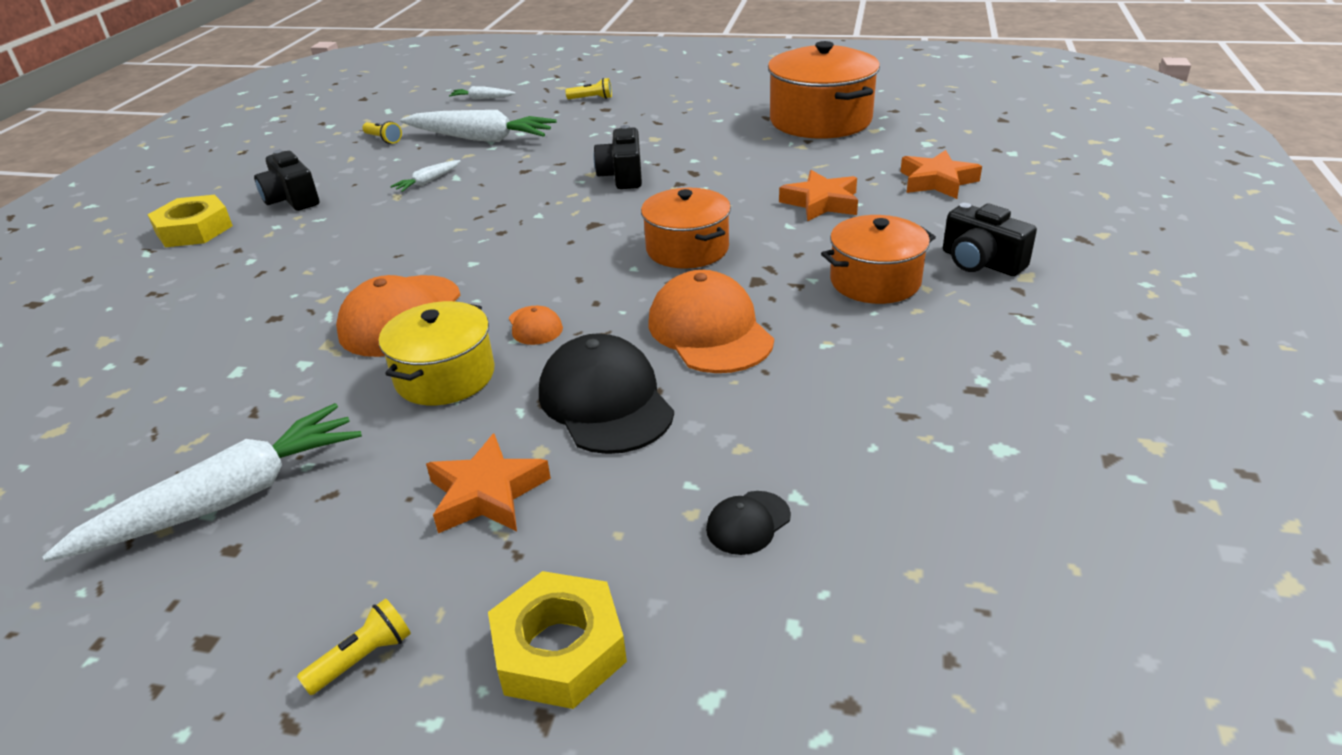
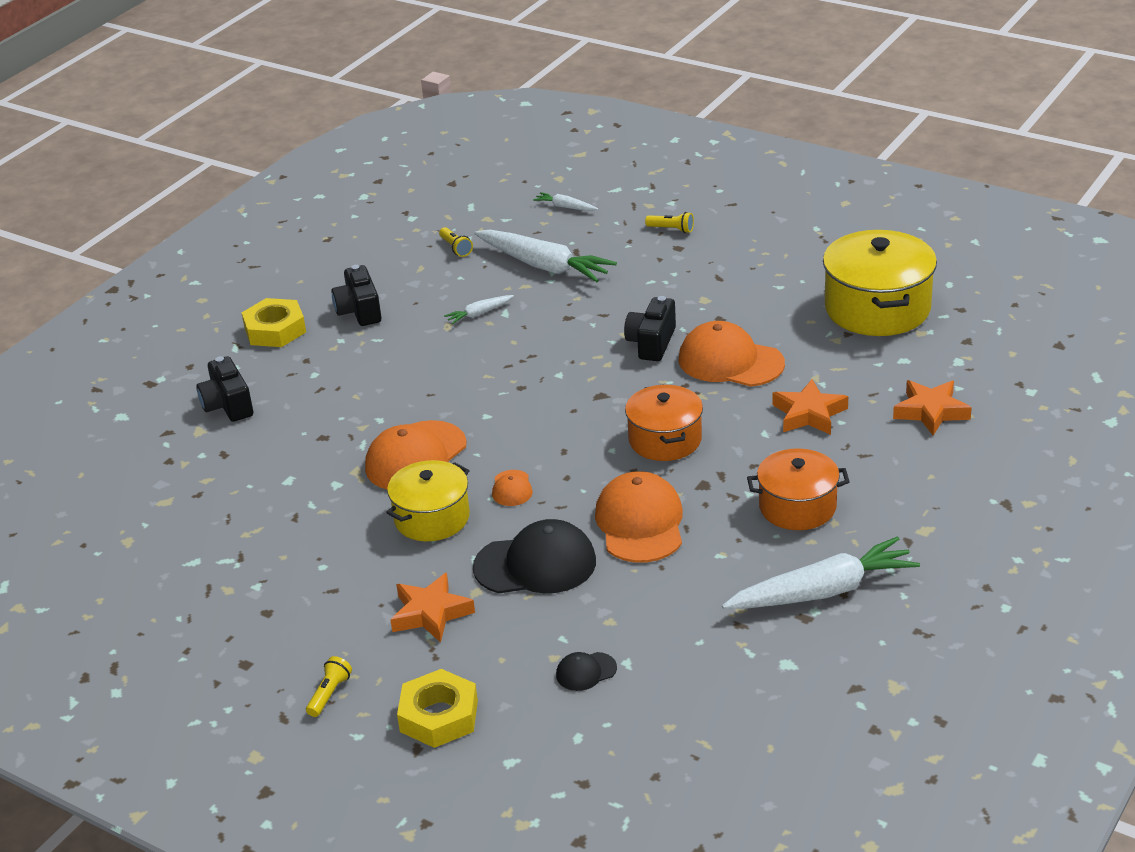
camera: 20 degrees right, 0 degrees up
(227, 499) = (269, 578): white carrot -> white carrot (822, 591)
(363, 658) = (329, 694): yellow flashlight -> yellow flashlight turned 45 degrees counterclockwise
(605, 401) = (535, 564): black cap -> black cap turned 90 degrees clockwise
(711, 177) = (730, 361): none -> orange cap
(820, 120) = (877, 308): orange pot -> yellow pot
(980, 262) = (898, 508): black camera -> black camera (228, 405)

